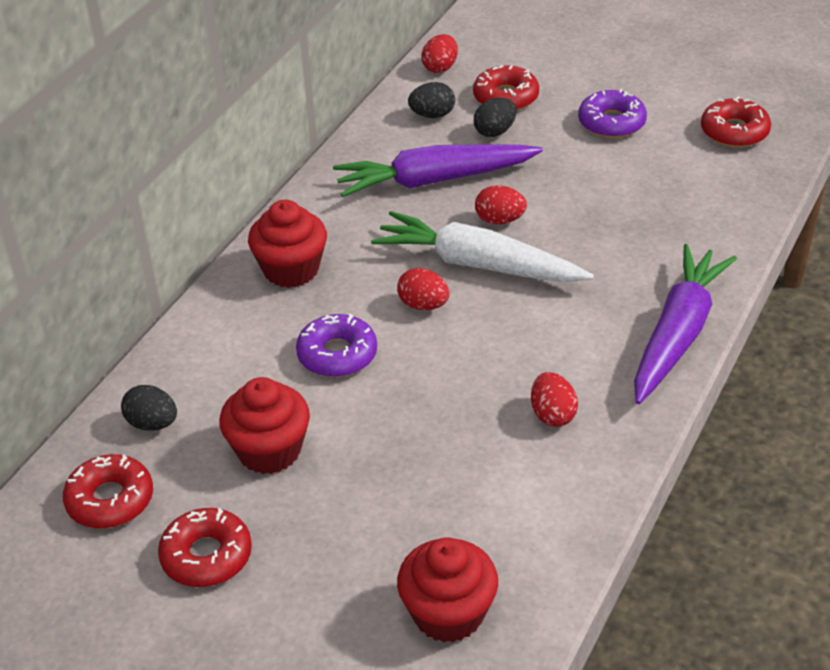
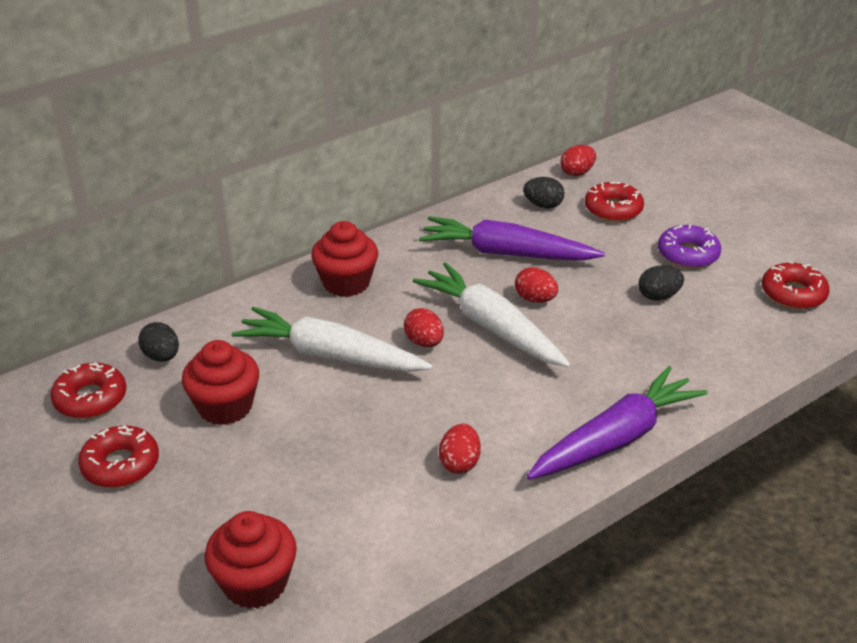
camera: 25 degrees right, 5 degrees down
(337, 354) = (330, 355): purple donut -> white carrot
(495, 132) = (584, 232): black egg -> black egg (658, 296)

